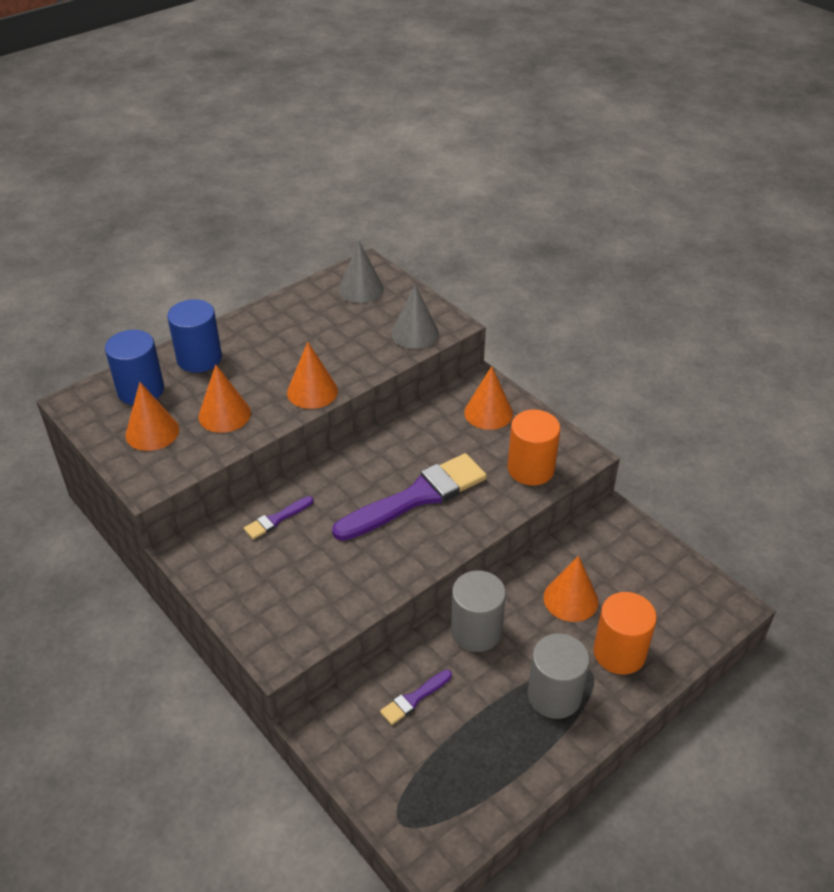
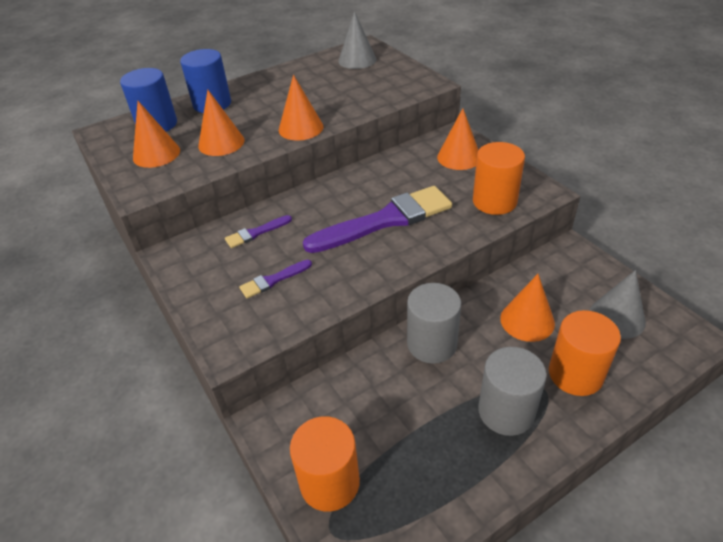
camera: 10 degrees right, 0 degrees up
(392, 778) = (329, 482): none -> orange cylinder
(414, 699) = (363, 404): purple brush -> purple brush (273, 280)
(415, 333) = (398, 89): grey cone -> grey cone (617, 317)

